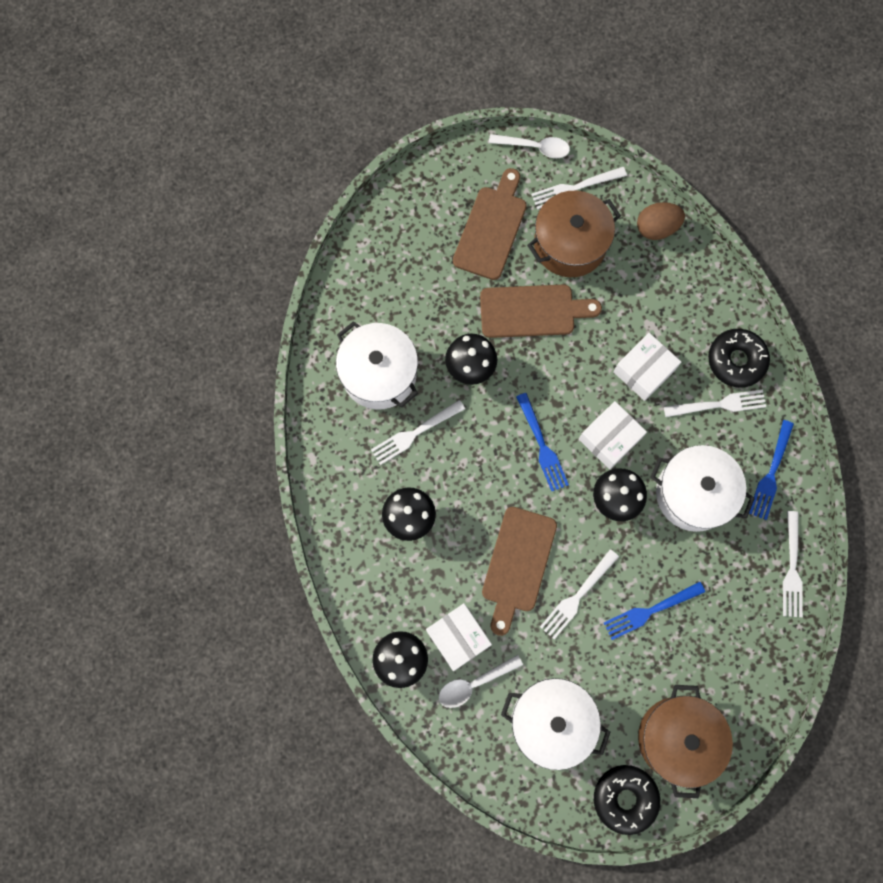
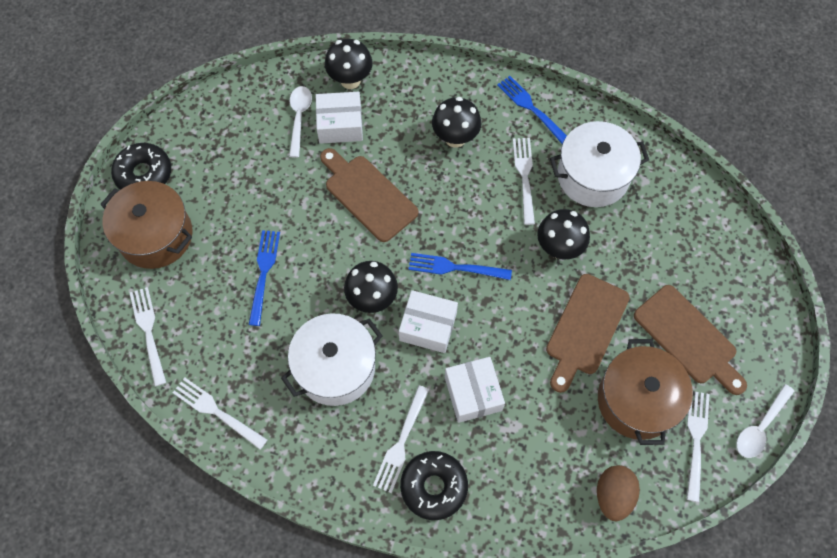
camera: 120 degrees right, 10 degrees down
(551, 721) = (234, 155): white pot -> none
(577, 597) = (313, 224): white fork -> white fork (148, 331)
(610, 438) = (428, 326): white box -> white box turned 60 degrees counterclockwise
(771, 474) = (309, 448): blue fork -> blue fork (531, 108)

